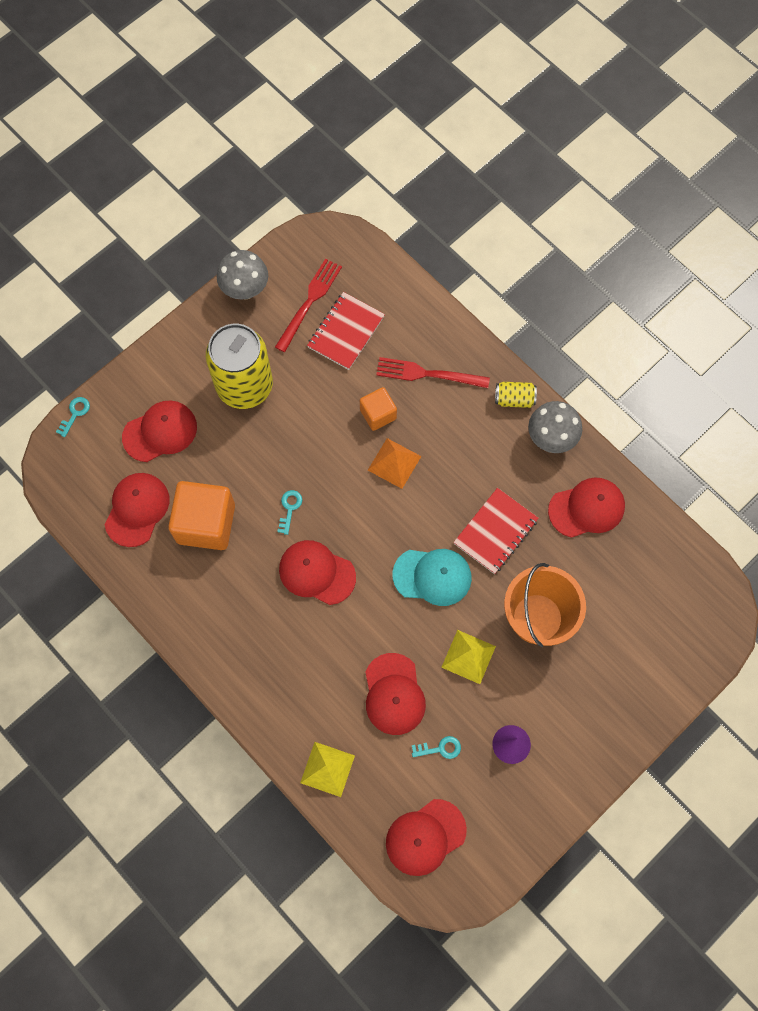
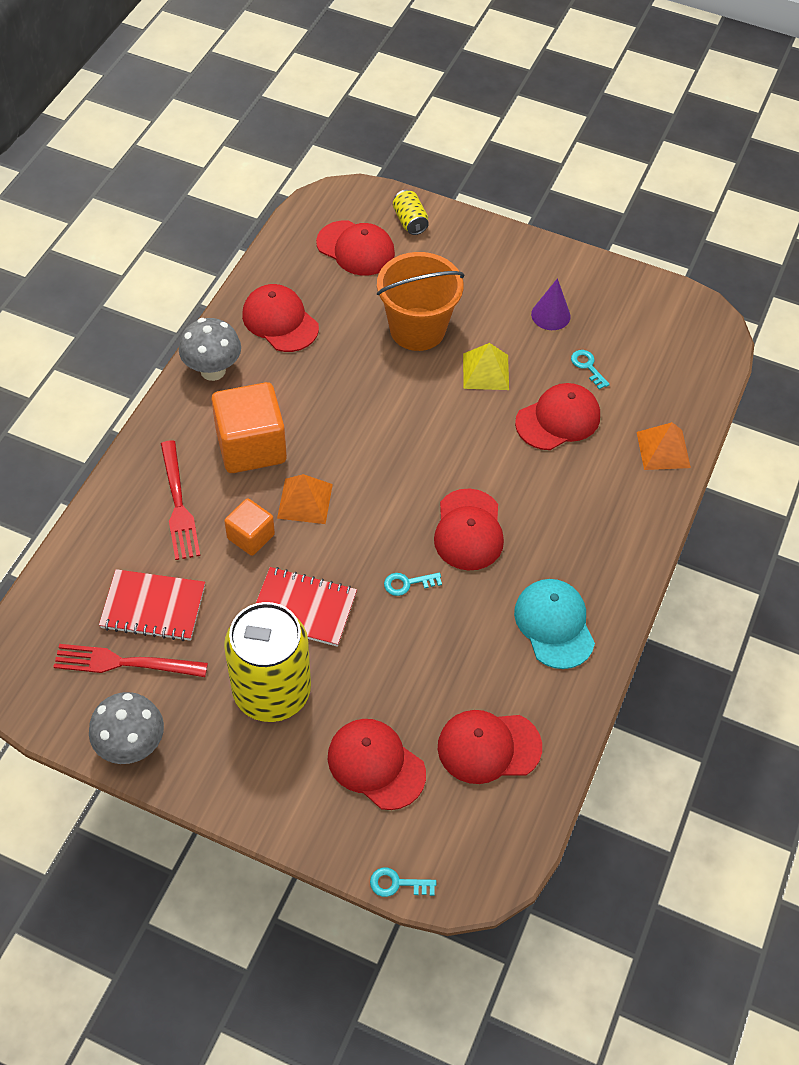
camera: 115 degrees left, 15 degrees down
(206, 523) = (468, 663): orange cube -> orange cube (251, 446)
(327, 769) = (663, 449): yellow pyramid -> orange pyramid
(425, 837) = (674, 353): red cap -> red cap (356, 248)
(432, 576) = (418, 426): turquoise cap -> turquoise cap (554, 624)
(495, 532) = (342, 387): red notebook -> red notebook (303, 608)
(514, 399) = (178, 415): yellow can -> yellow can (410, 221)

